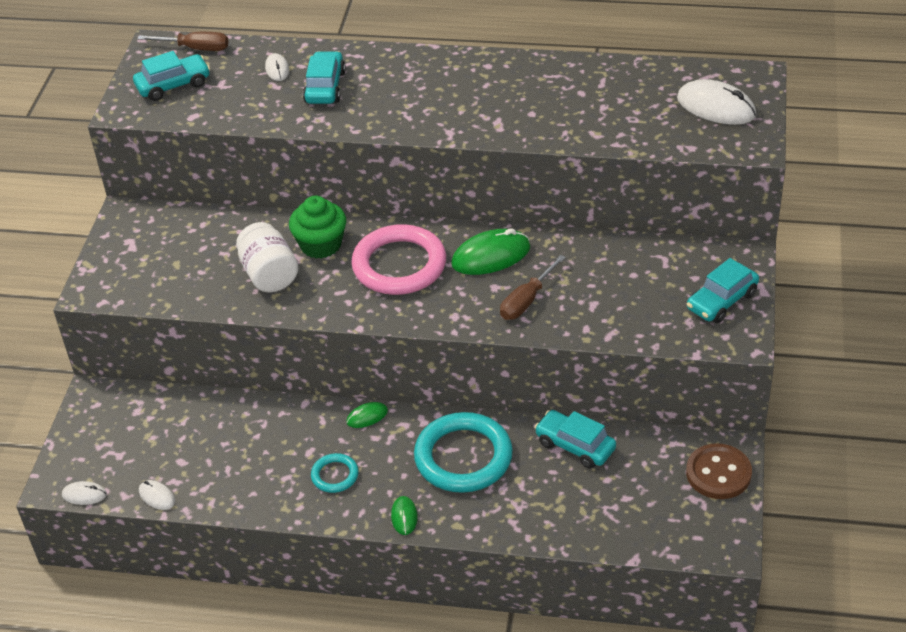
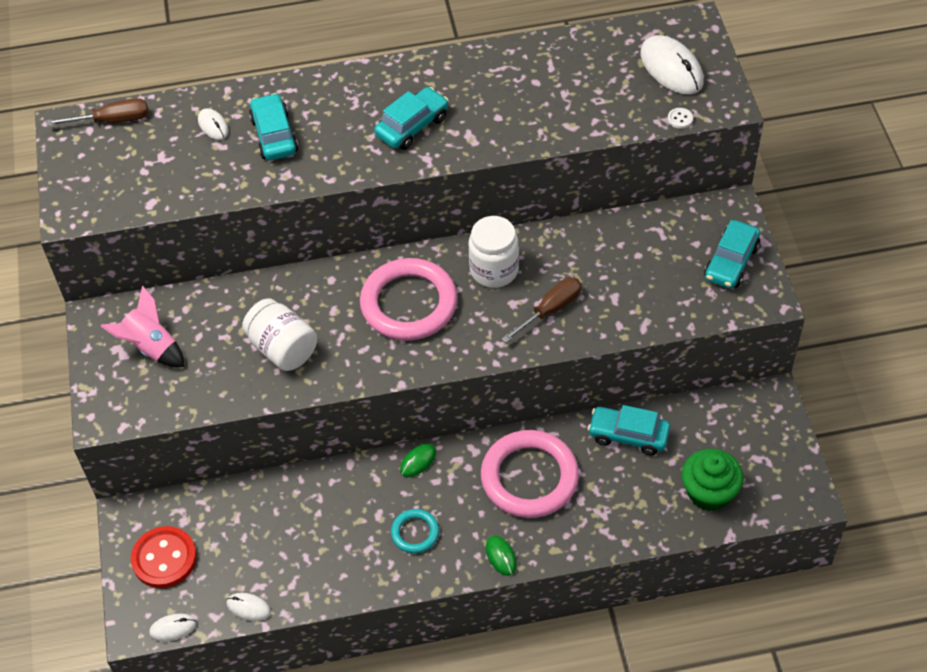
camera: 20 degrees left, 10 degrees up
(105, 436) = (164, 558): none -> red button
(158, 247) = (151, 347): none -> pink rocket
(173, 85) = (111, 171): turquoise car -> turquoise car (412, 126)
(321, 245) = (319, 301): green cupcake -> green cupcake (709, 492)
(463, 457) = (529, 477): turquoise ring -> pink ring
(491, 256) = (494, 270): green mouse -> white jar
(527, 300) = (550, 310): brown screwdriver -> brown screwdriver turned 150 degrees counterclockwise
(703, 149) = (680, 119): none -> white button
(716, 107) = (671, 68): white mouse -> white mouse turned 45 degrees clockwise
(718, 473) = (768, 426): brown button -> none

